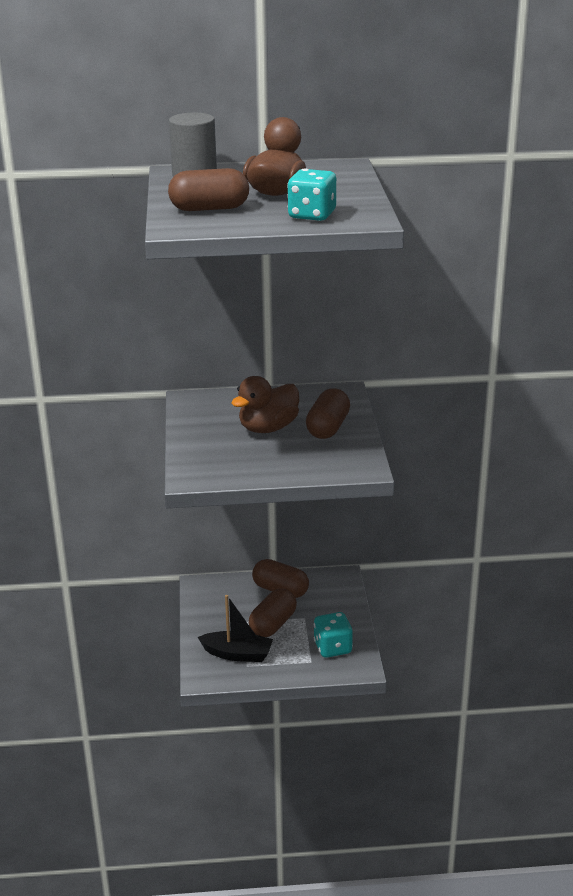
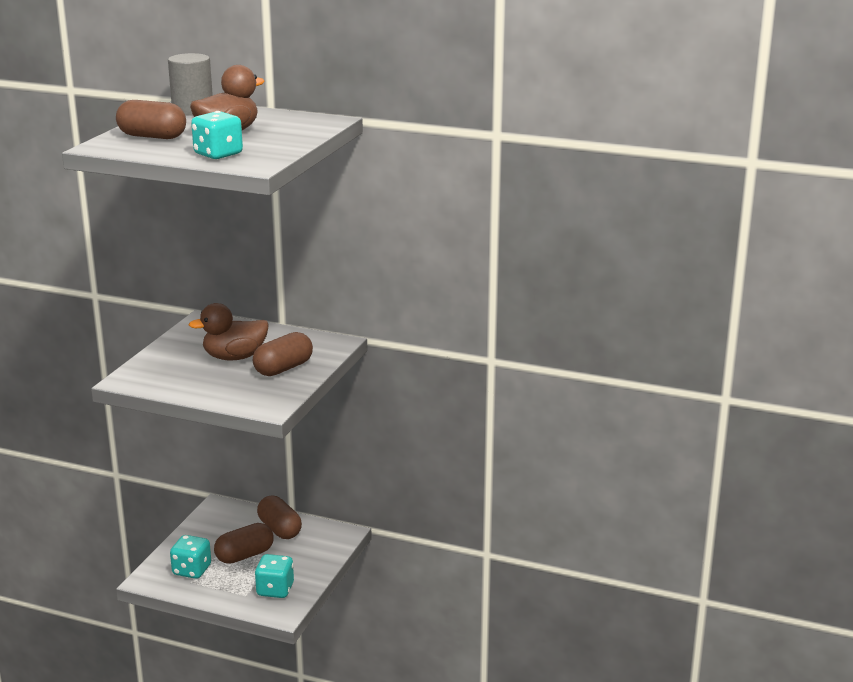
camera: 25 degrees right, 5 degrees down
(237, 654) = (192, 570): black boat -> turquoise dice

